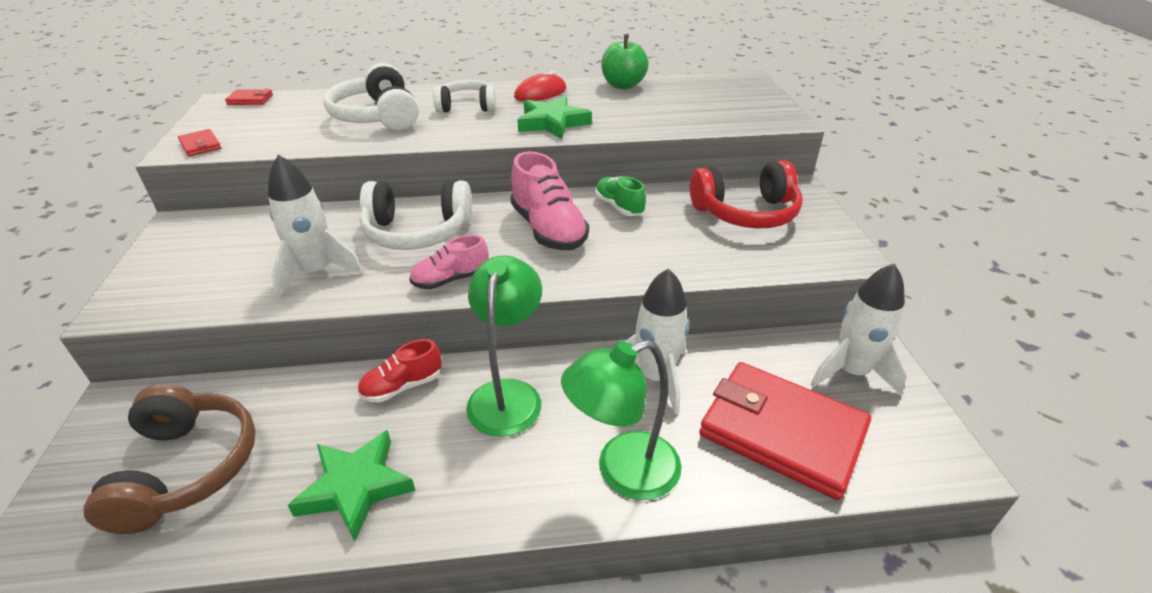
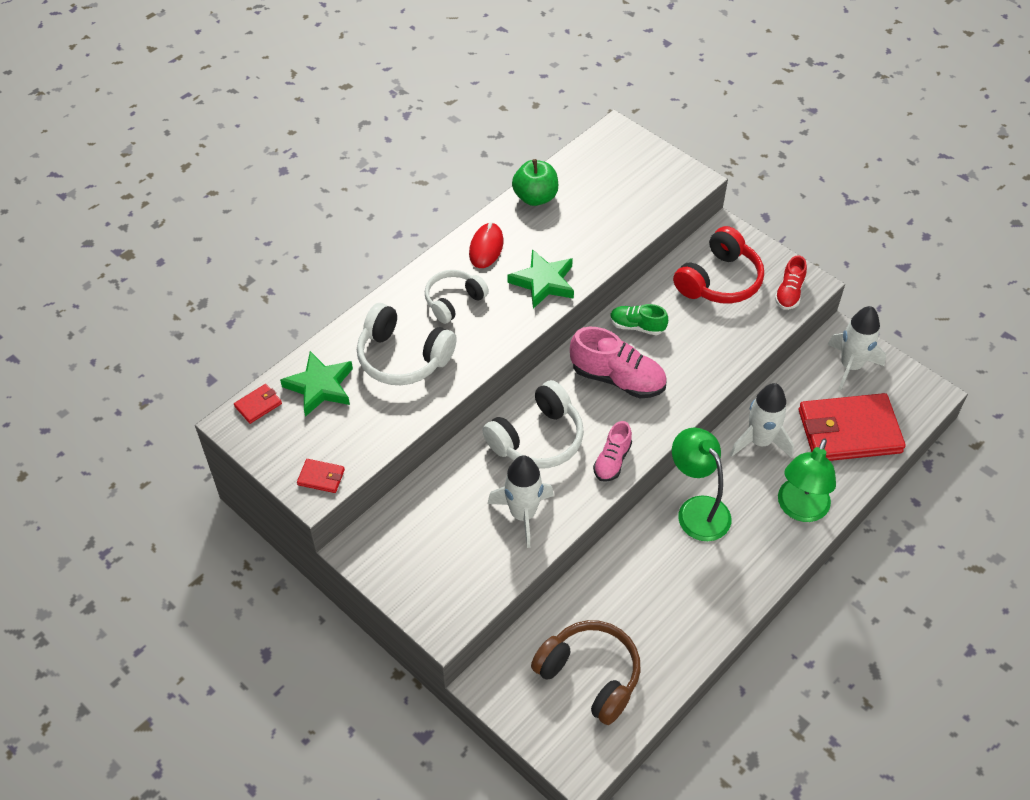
camera: 40 degrees left, 15 degrees up
(355, 487) = (688, 615): green star -> green star (320, 387)
(402, 386) = (635, 548): red shoe -> red shoe (789, 293)

